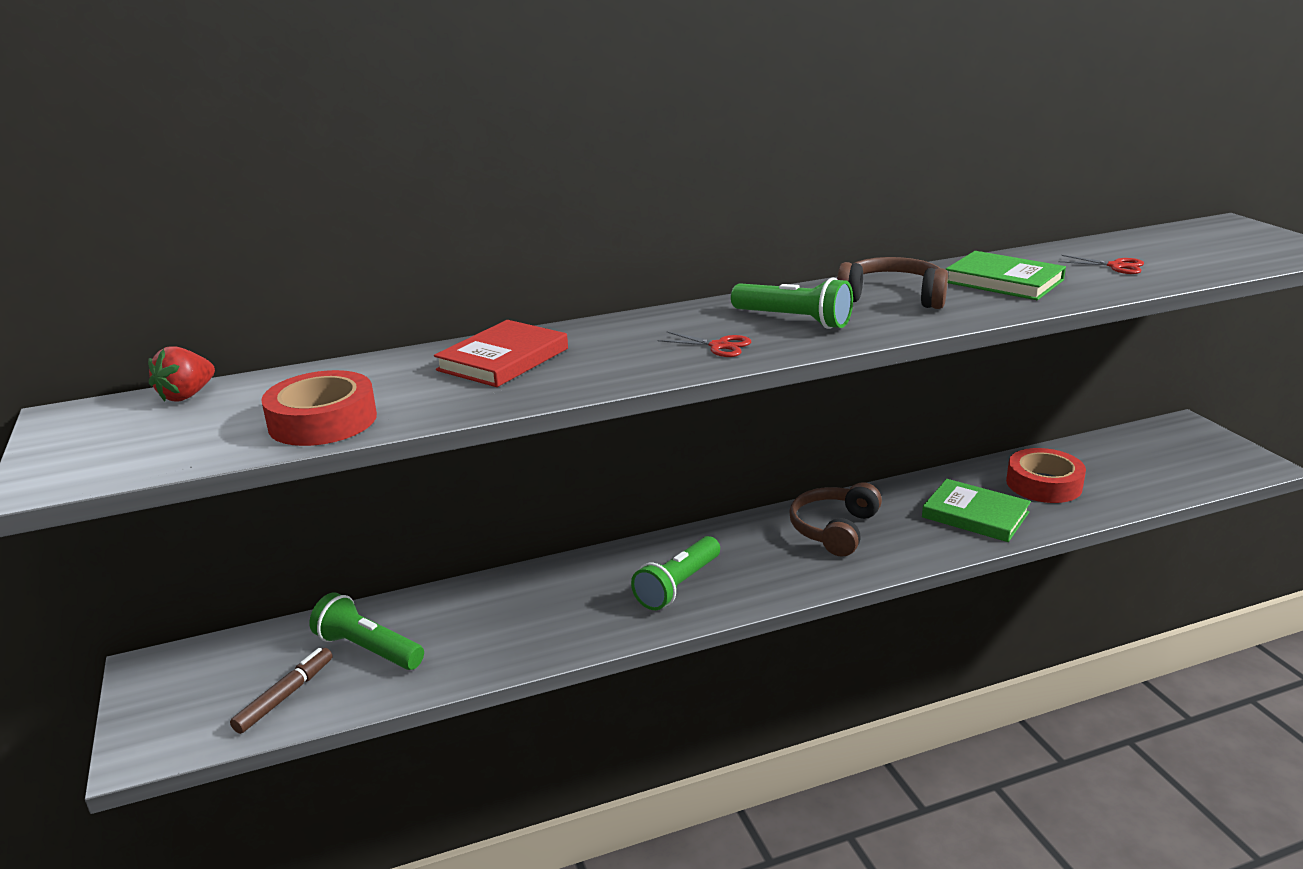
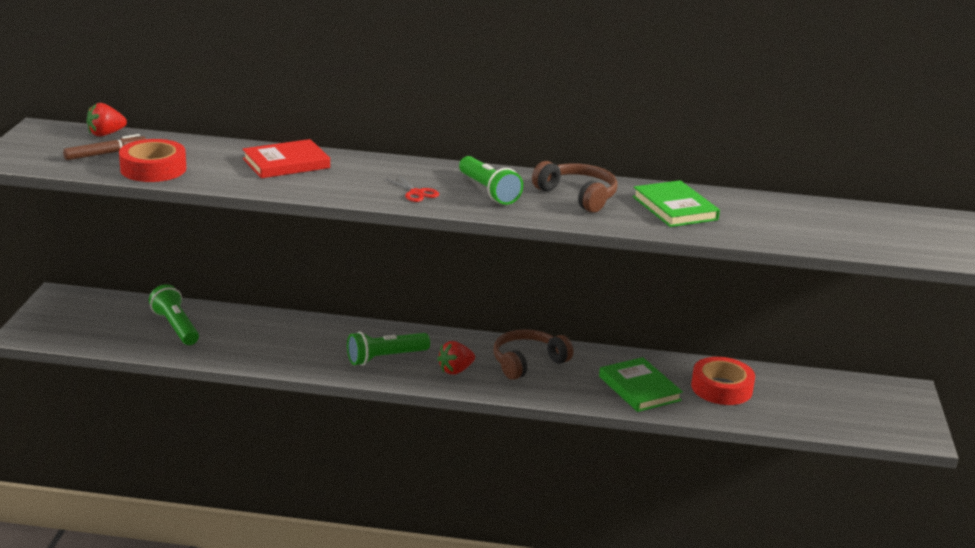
camera: 25 degrees right, 0 degrees up
(285, 696) = (113, 334): brown marker -> brown marker (105, 153)
(772, 570) = (455, 370): none -> red strawberry
(1116, 266) = (778, 222): red scissors -> none

